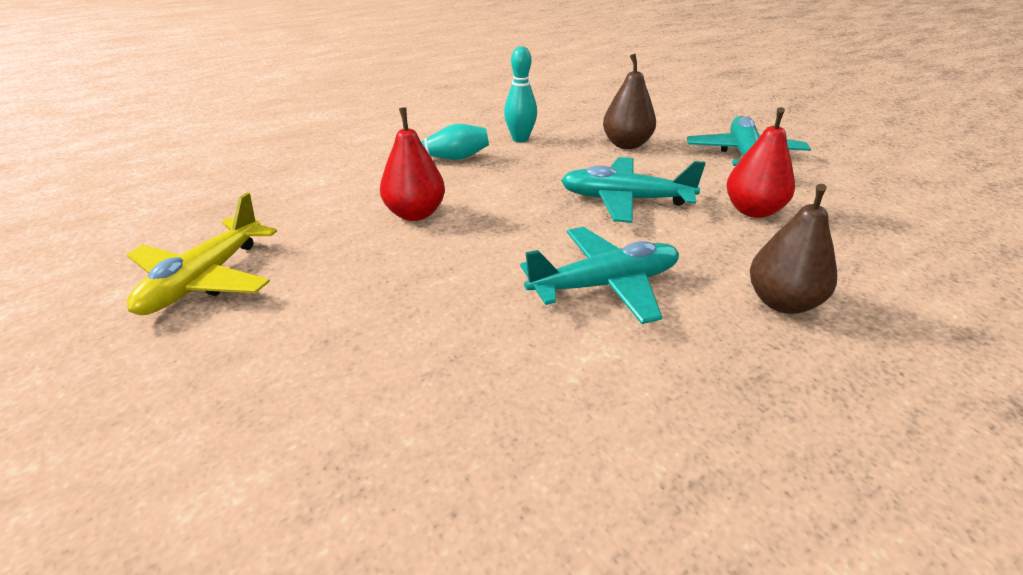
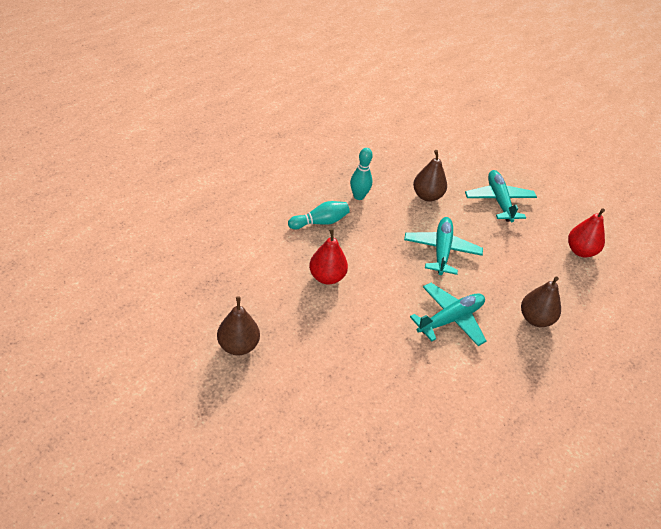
camera: 20 degrees left, 10 degrees up
(204, 280) = (238, 346): yellow plane -> brown pear
(625, 200) = (441, 250): turquoise plane -> turquoise plane turned 105 degrees clockwise
(753, 211) = (511, 252): red pear -> red pear (580, 251)

